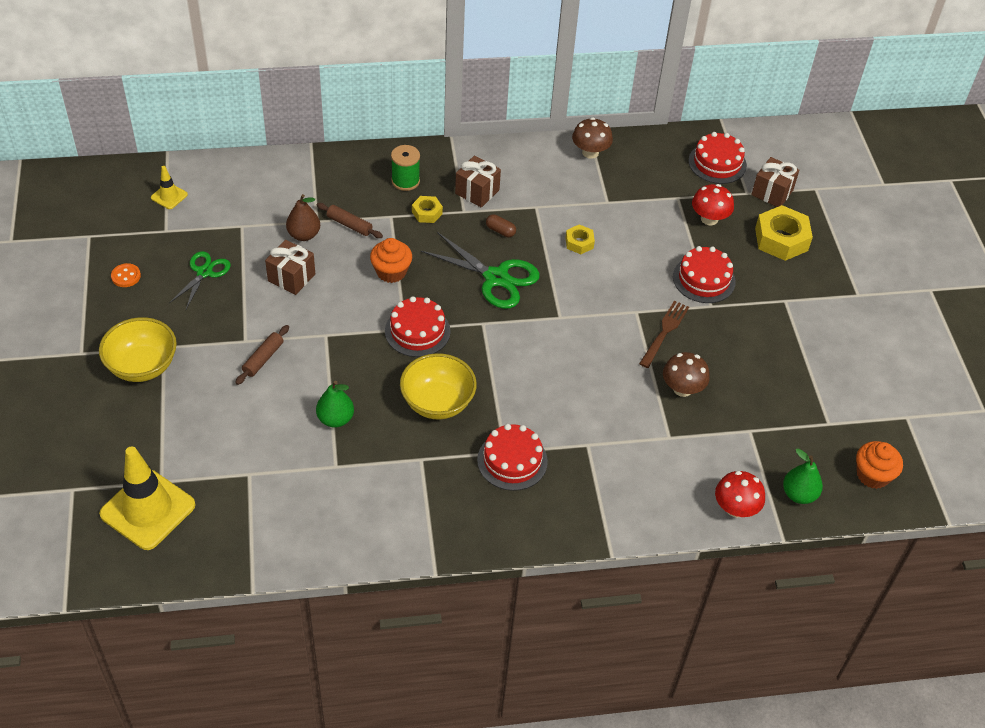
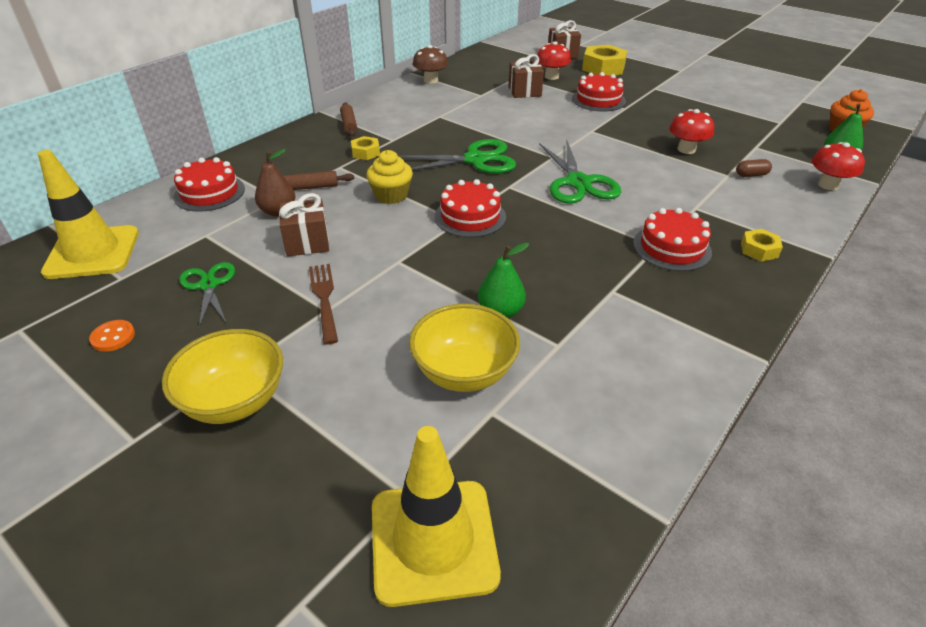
camera: 40 degrees left, 10 degrees down
(169, 196) = (92, 253): yellow traffic cone -> yellow traffic cone, size x2.15
(263, 359) = (365, 312): brown rolling pin -> brown rolling pin (349, 125)
(391, 272) = (391, 195): orange cupcake -> yellow cupcake
(405, 181) = (321, 145): green spool -> none
(437, 402) = (560, 248): yellow bowl -> yellow bowl (464, 372)
(477, 192) = (386, 127): brown gift -> brown gift (524, 91)
(500, 231) = (436, 137): brown capsule -> brown capsule (751, 175)
(538, 357) = (578, 183): none -> green scissors
(579, 243) = (498, 118): yellow nut -> yellow nut (759, 250)
(664, 332) = (625, 131): brown fork -> brown fork (324, 299)
(682, 389) = (686, 149): brown mushroom -> red mushroom
(717, 163) = (512, 56): red cake -> red cake (209, 193)

